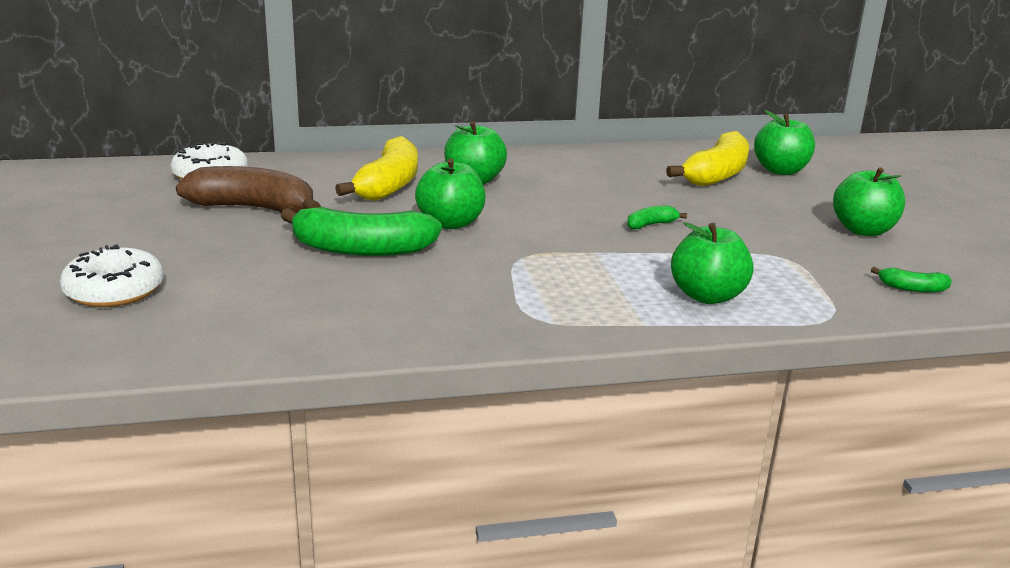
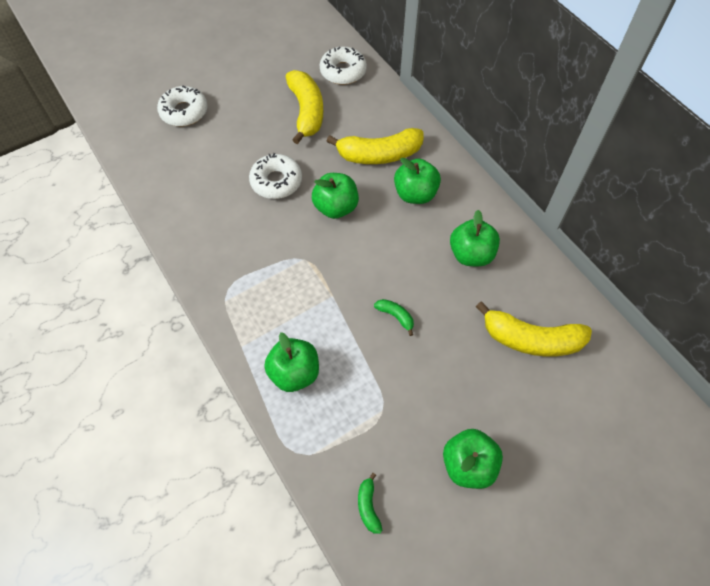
camera: 70 degrees right, 35 degrees up
(253, 208) = (306, 112): brown banana -> yellow banana
(361, 249) = (276, 181): green banana -> white donut
(780, 171) = (575, 386): green apple -> green apple (471, 254)

